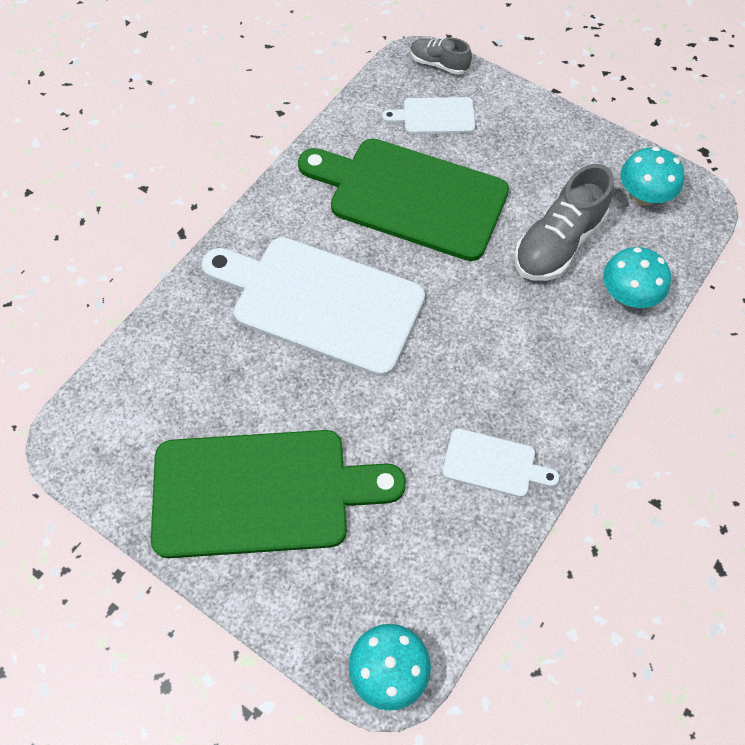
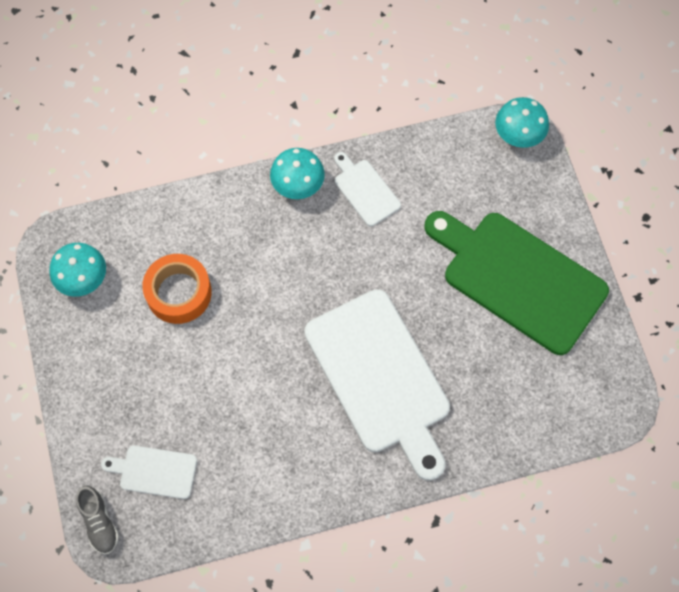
camera: 140 degrees left, 5 degrees up
(410, 196) = (242, 412): green cutting board -> none
(434, 116) = (154, 471): white cutting board -> white cutting board turned 150 degrees clockwise
(558, 243) = (179, 293): grey shoe -> orange tape
(627, 295) = (175, 222): turquoise mushroom -> turquoise mushroom (298, 186)

